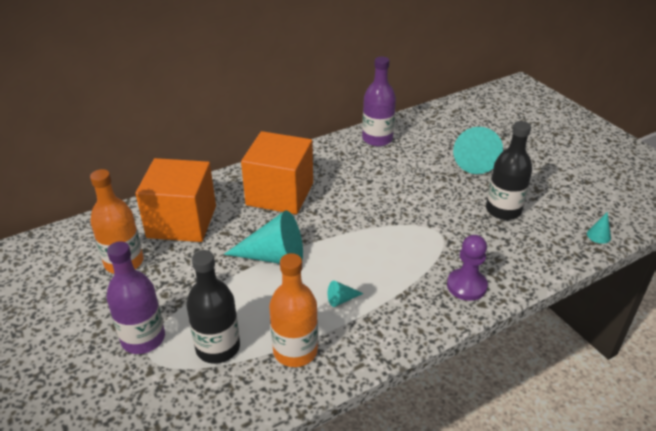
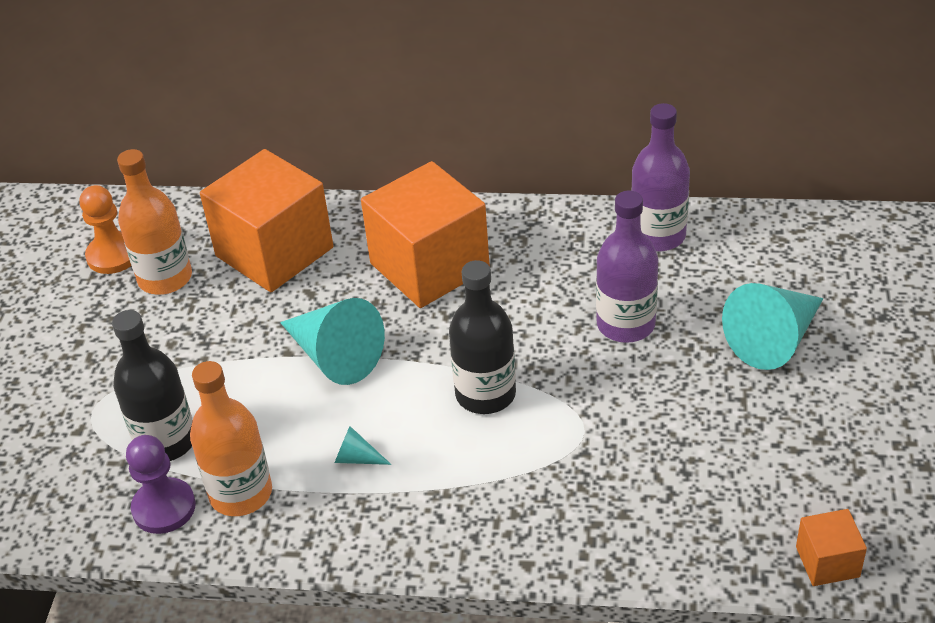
camera: 40 degrees right, 5 degrees up
(74, 265) = (113, 255): none -> orange pawn
(143, 338) = (104, 387): purple bottle -> purple bottle (625, 324)
(466, 286) = (534, 528): purple pawn -> purple pawn (164, 508)
(503, 210) = (721, 445): black bottle -> black bottle (485, 394)
(598, 235) = (827, 562): turquoise cone -> orange cube

